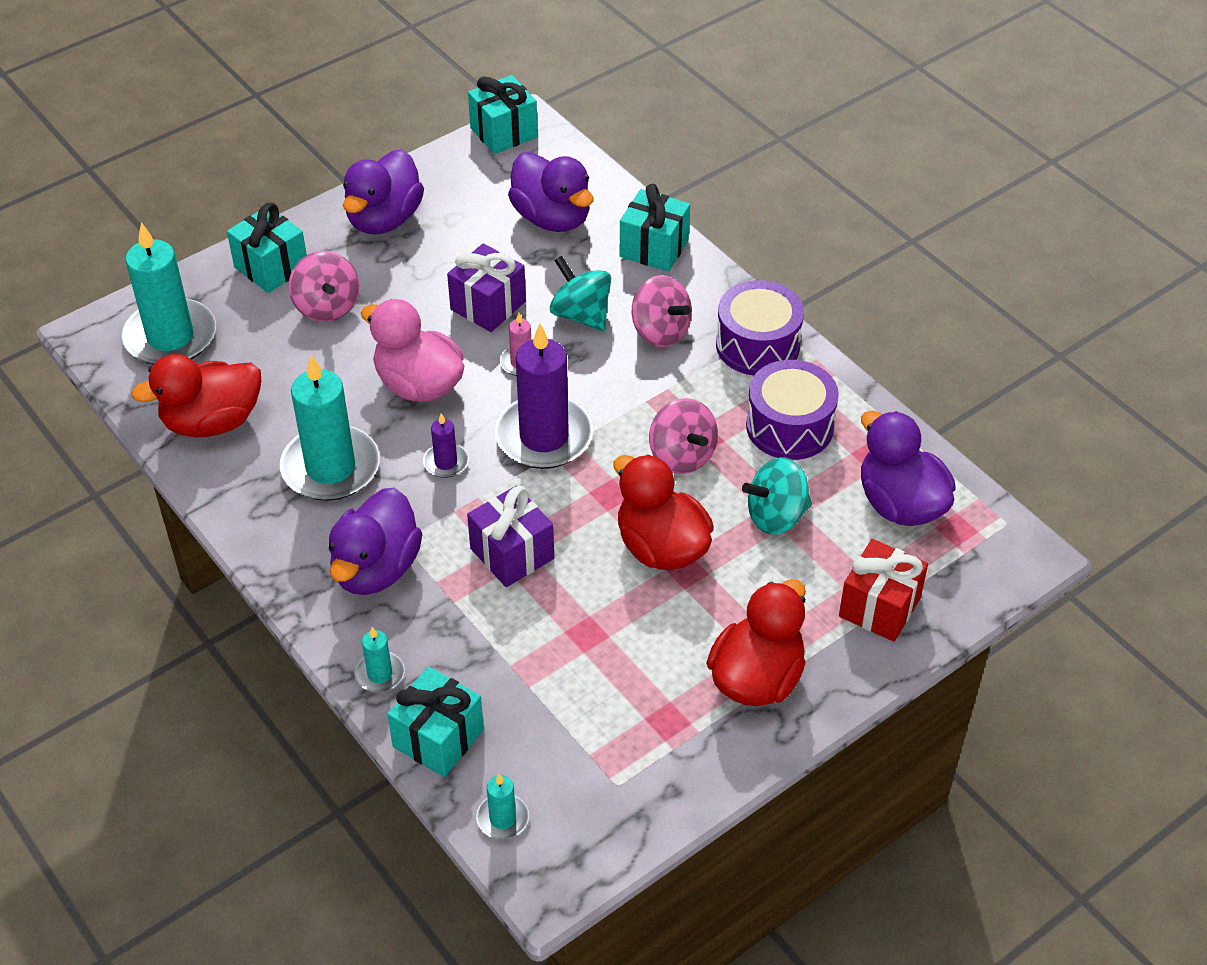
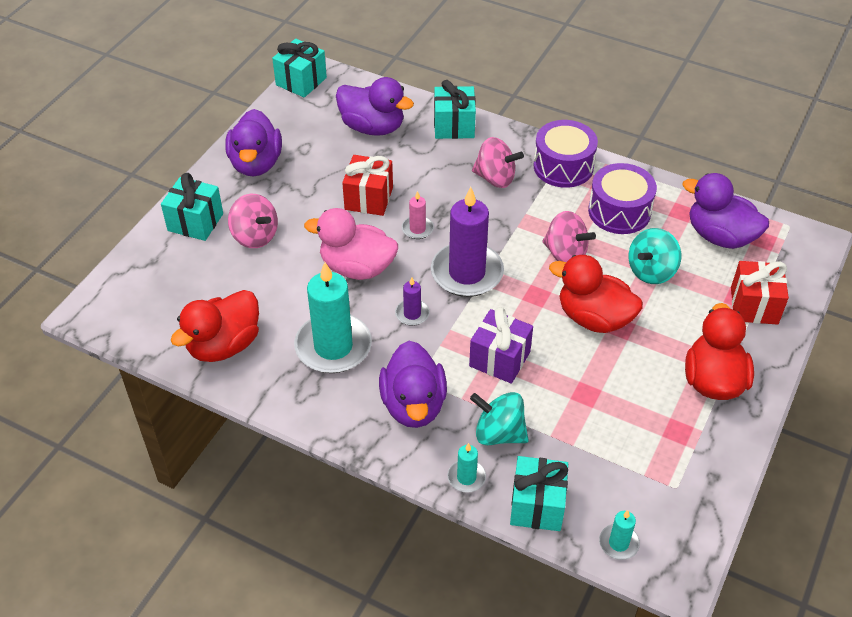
camera: 25 degrees left, 0 degrees up
(170, 337) = (151, 296): turquoise candle -> none
(488, 305) = (369, 198): purple gift -> red gift
(581, 314) = (436, 184): turquoise spinning top -> turquoise spinning top (499, 433)

